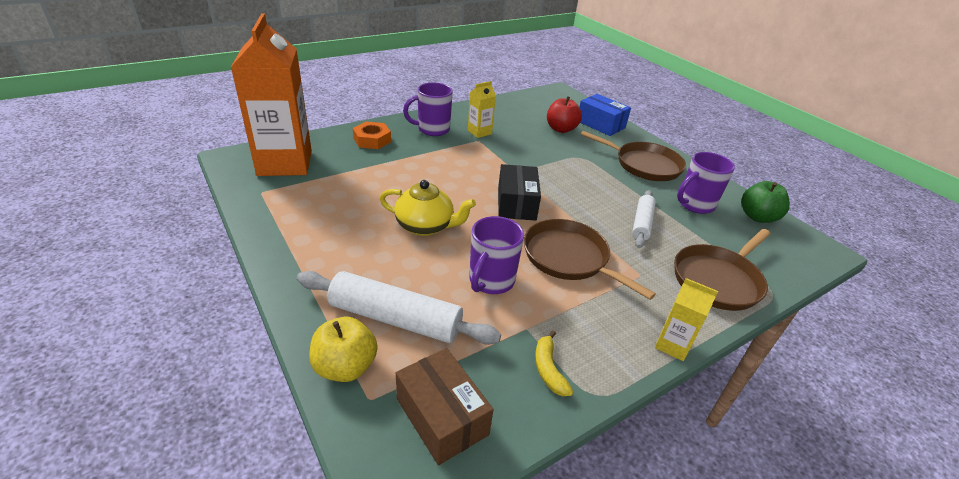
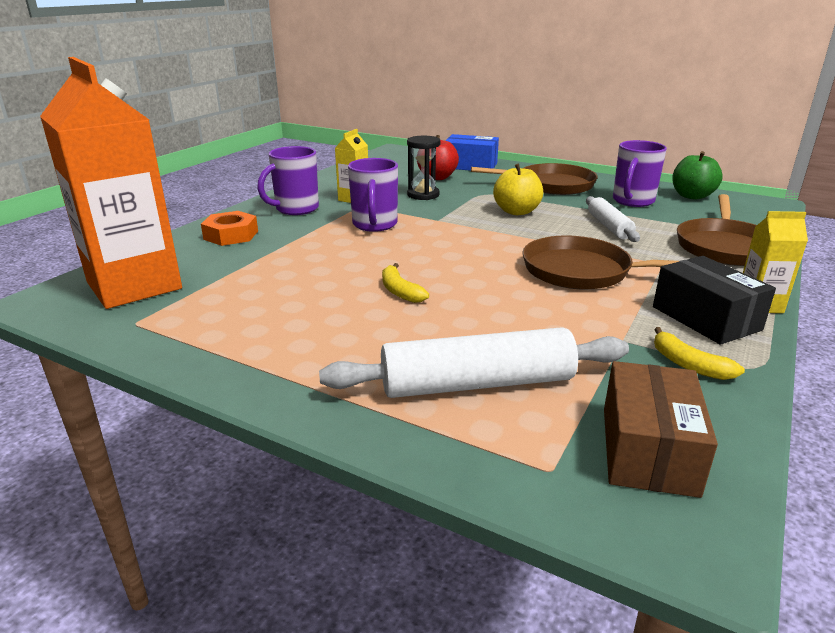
camera: 25 degrees left, 10 degrees down
(345, 367) = (480, 452): yellow apple -> yellow apple (516, 211)
(426, 226) = (400, 291): yellow teapot -> yellow banana
(441, 416) = (648, 450): brown box -> brown box turned 75 degrees clockwise
(491, 281) = (534, 314): purple mug -> purple mug (374, 225)
(516, 203) = (472, 245): black box -> black box (705, 318)
(532, 144) = (423, 195): none -> black hourglass

